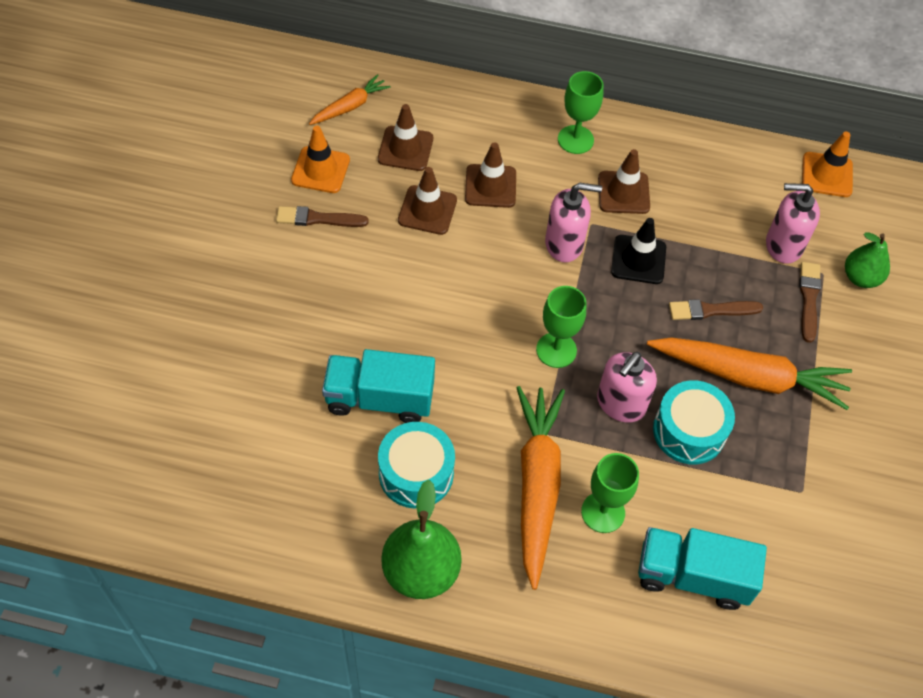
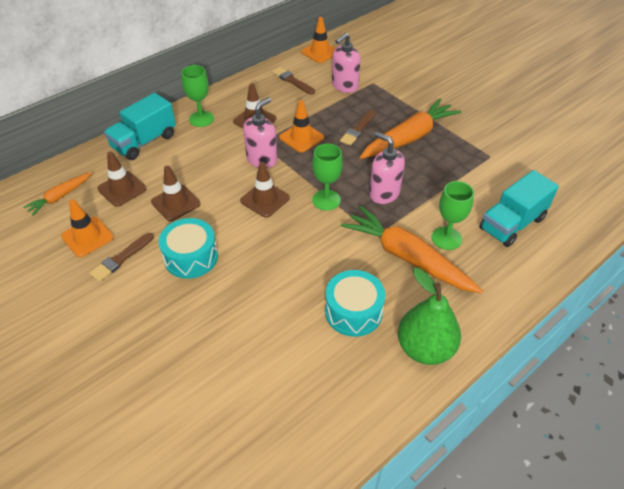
camera: 50 degrees left, 10 degrees down
(350, 106) = (60, 197): orange carrot -> orange carrot turned 135 degrees counterclockwise
(379, 399) = (284, 301): turquoise truck -> turquoise truck (144, 142)
(490, 186) = (191, 167): brown traffic cone -> brown traffic cone (265, 199)
(620, 404) = (384, 193): pink soap dispenser -> pink soap dispenser turned 150 degrees clockwise
(638, 260) = (301, 137): black traffic cone -> orange traffic cone
(689, 431) = (423, 176): turquoise drum -> turquoise drum (191, 257)
(809, 299) = (383, 95): brown brush -> brown brush (292, 81)
(860, 278) = (387, 73): green pear -> none

